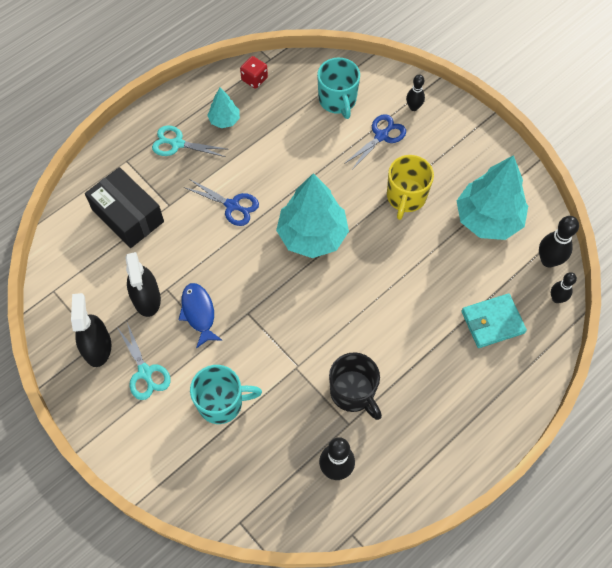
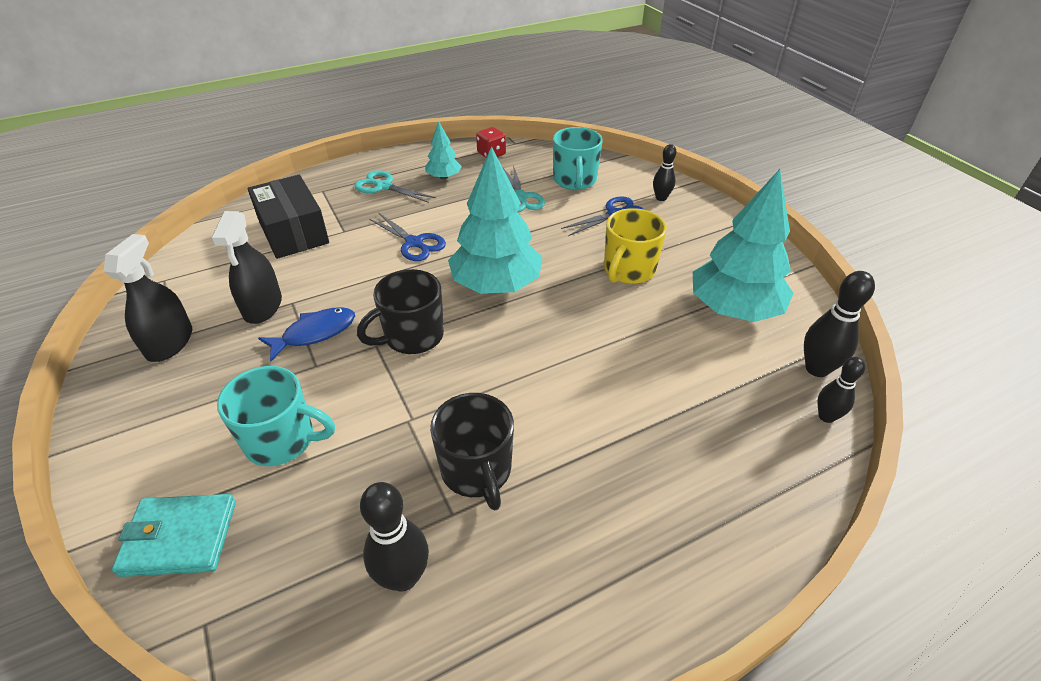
camera: 15 degrees right, 20 degrees down
(145, 372) = (206, 382): turquoise scissors -> turquoise scissors (520, 197)
(199, 313) = (315, 333): blue fish -> blue fish turned 60 degrees clockwise
(270, 299) = (412, 336): none -> black mug
(492, 322) = (719, 425): turquoise wallet -> turquoise wallet (180, 537)

